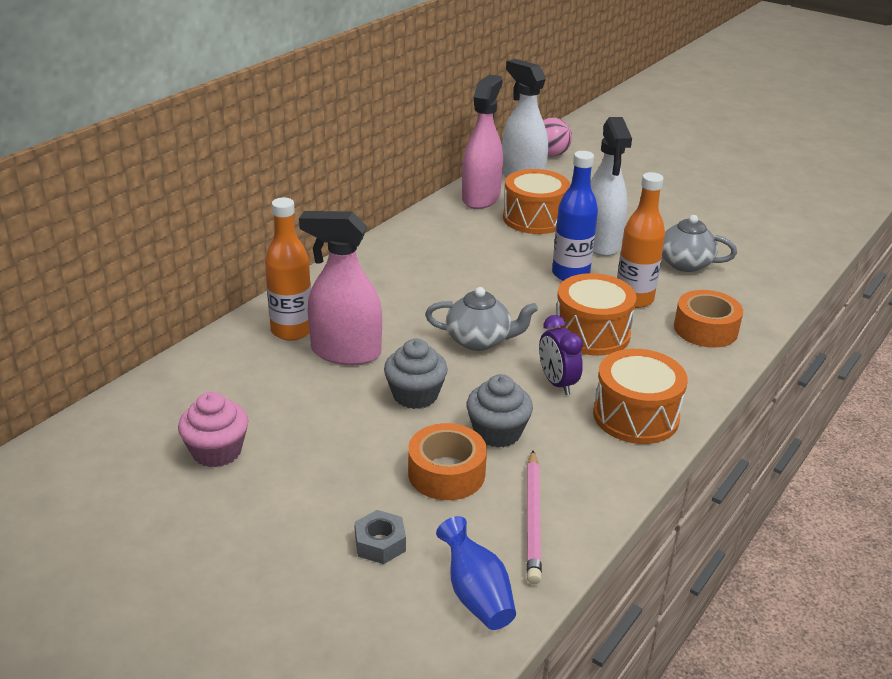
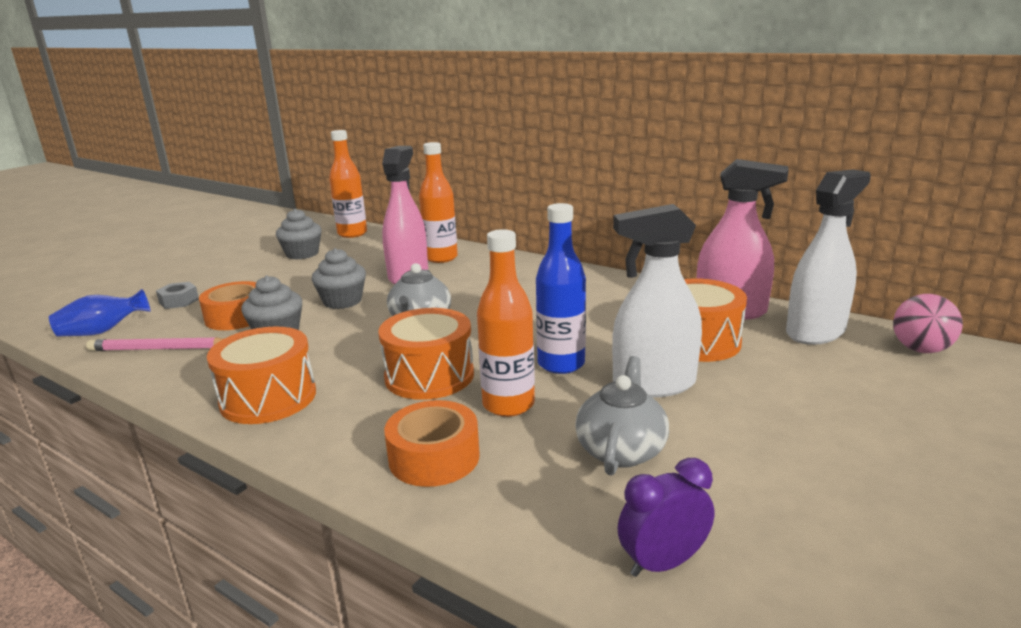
camera: 90 degrees right, 10 degrees down
(139, 411) = (352, 234): none -> orange bottle
(217, 451) = (302, 254): pink cupcake -> grey cupcake
(557, 383) = (340, 357): purple clock -> purple clock (663, 563)

